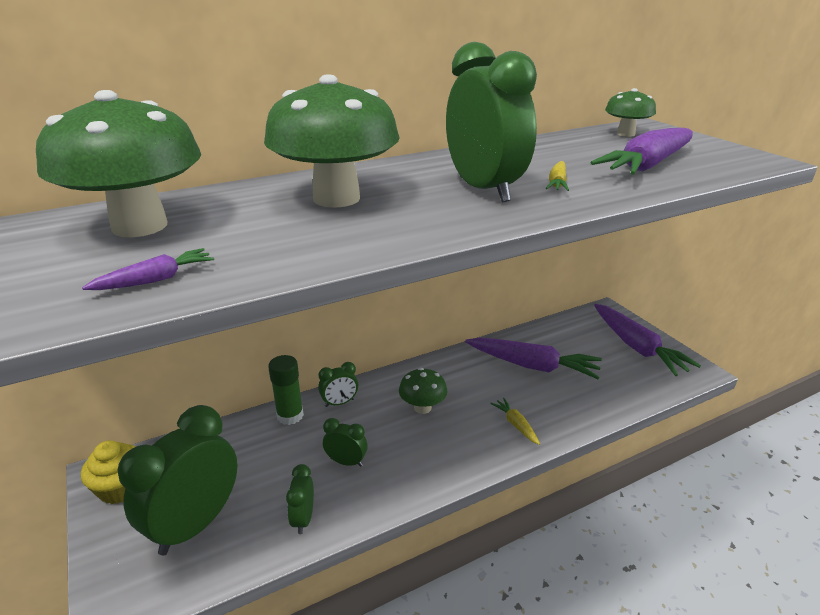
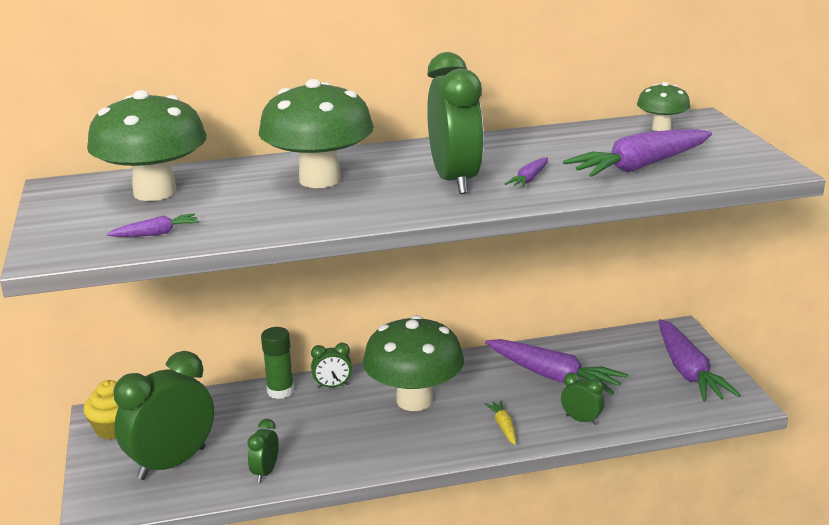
camera: 15 degrees right, 5 degrees down
(346, 462) = (320, 435): green clock -> green clock (581, 420)
(422, 407) = (414, 400): green mushroom -> green mushroom, size x1.97
(557, 183) = (529, 179): yellow carrot -> purple carrot

